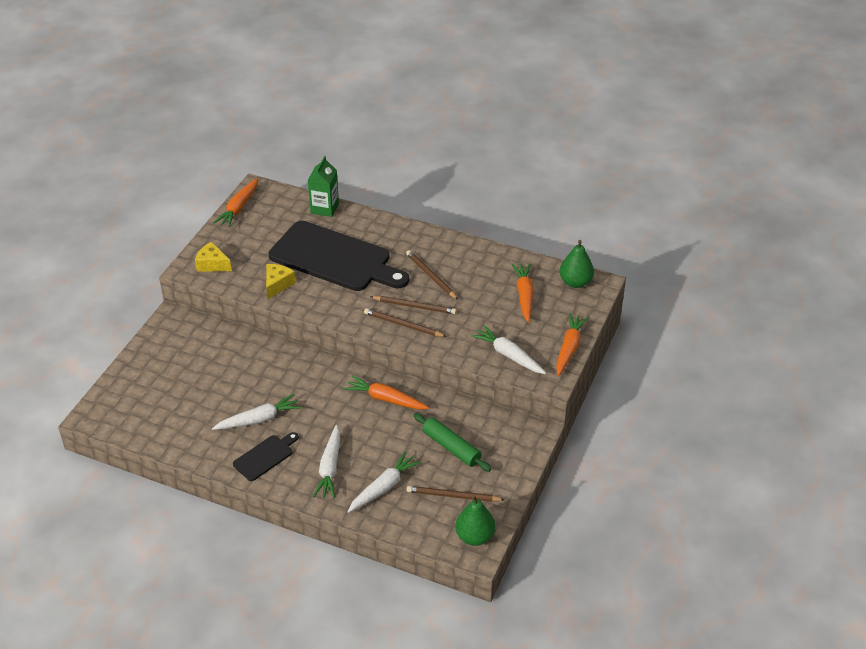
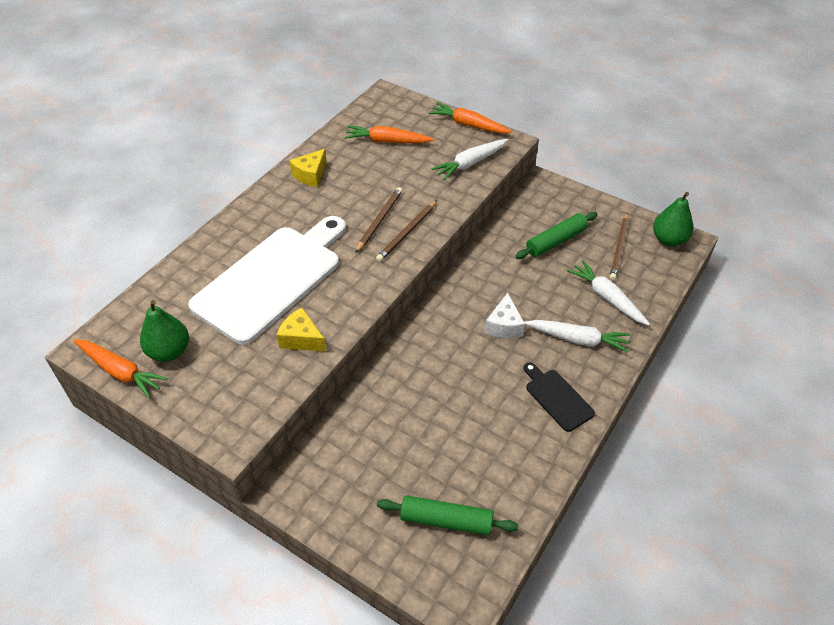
camera: 80 degrees left, 5 degrees up
(153, 401) = (446, 520): none -> green rolling pin
(212, 264) = (233, 409): yellow cheese -> yellow cheese (310, 175)
(259, 419) = (496, 400): white carrot -> none
(324, 208) = (169, 280): green carton -> none
(334, 258) = (272, 279): black cutting board -> white cutting board
(337, 418) = (504, 326): none -> white cheese
(385, 399) = (481, 282): orange carrot -> none
(431, 276) = (334, 202): brown pencil -> none
(575, 282) = (378, 107): green pear -> green pear (169, 351)

